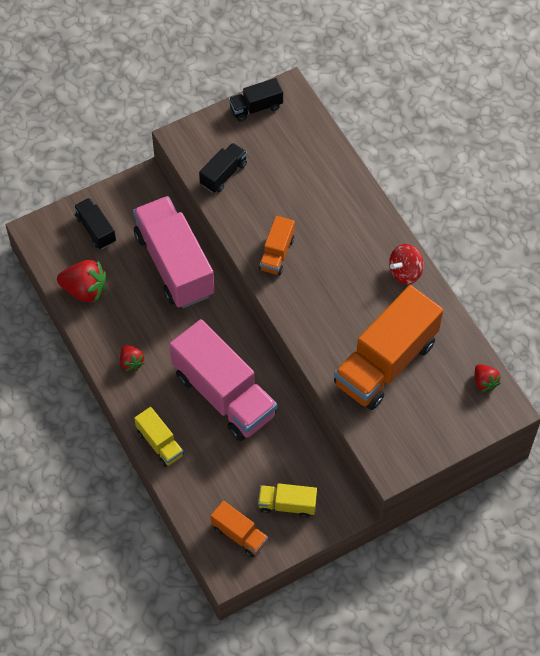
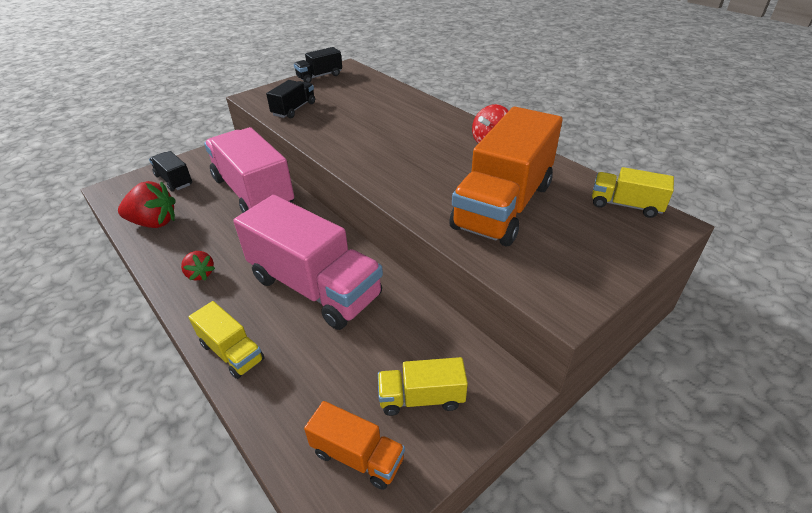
camera: 10 degrees left, 20 degrees down
(277, 253) = (354, 146): orange truck -> none
(484, 382) = (625, 205): red strawberry -> yellow truck

